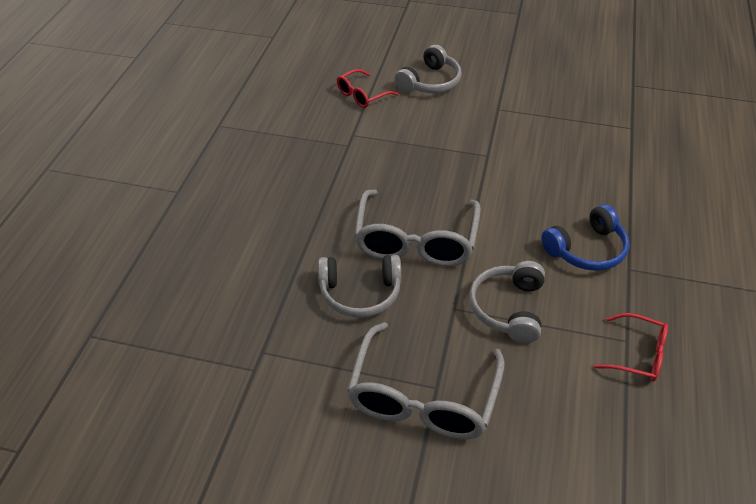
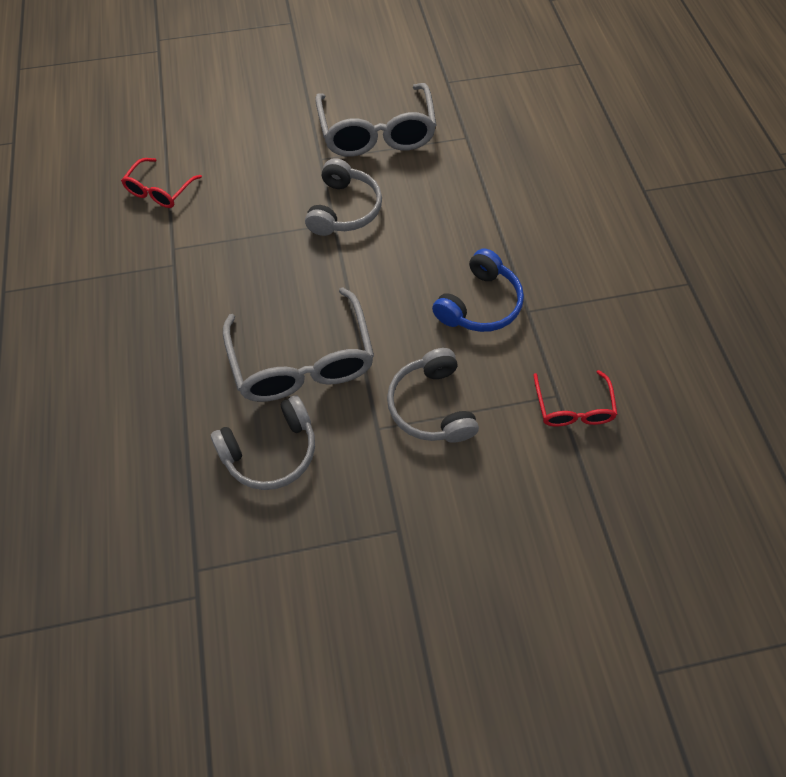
camera: 25 degrees left, 15 degrees up
(423, 396) = (390, 547): grey glasses -> grey glasses (376, 132)
(430, 82) = (230, 147): grey headphones -> grey headphones (344, 209)
(637, 354) = (572, 407): red glasses -> red glasses turned 90 degrees clockwise

